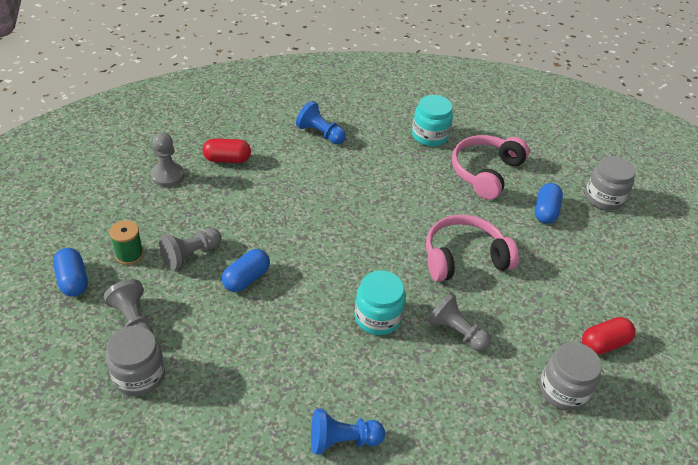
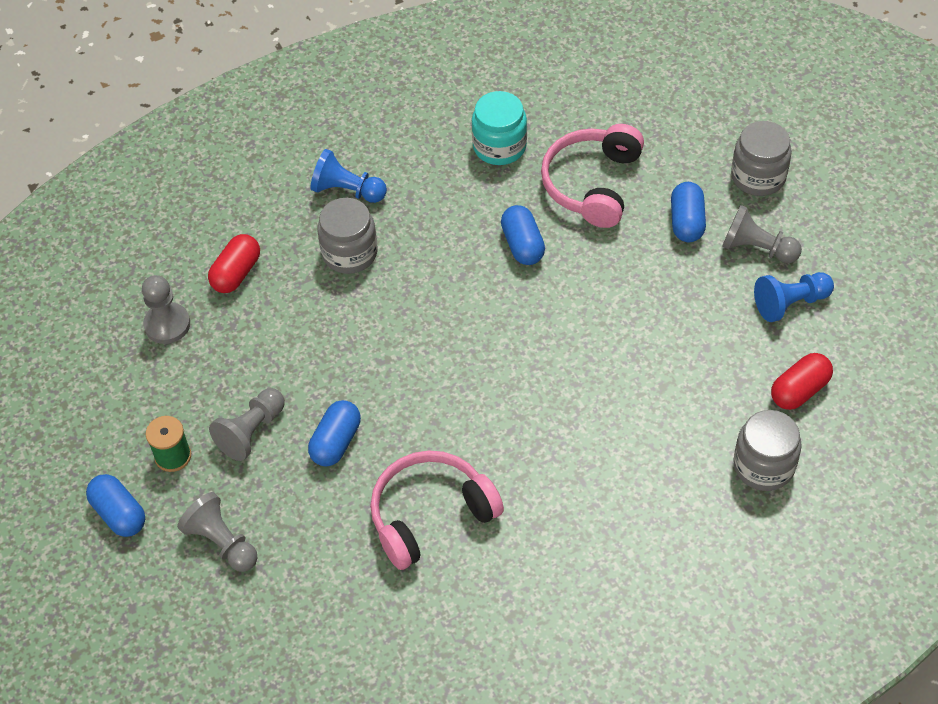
camera: 10 degrees left, 10 degrees up
(139, 375) = (261, 607): grey jar -> grey jar (349, 253)
(227, 159) = (236, 273): red capsule -> red capsule turned 45 degrees counterclockwise
(342, 440) = (528, 607): blue pawn -> blue pawn (790, 303)
(377, 317) = (517, 442): turquoise jar -> none
(425, 194) = (522, 245): none -> blue capsule
(456, 332) = (618, 431): grey pawn -> grey pawn (757, 248)
(464, 258) = (600, 325): pink headphones -> pink headphones (430, 515)

